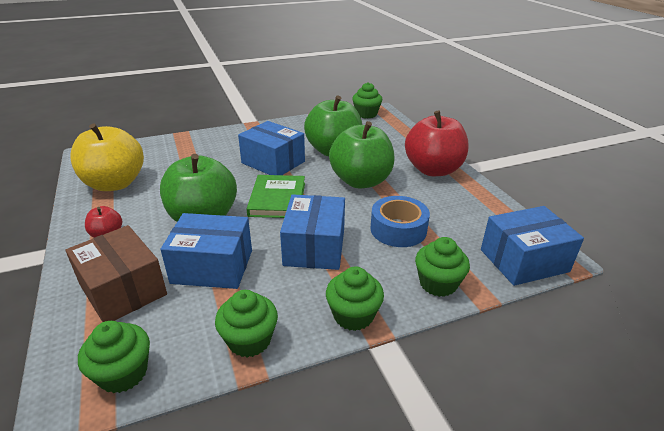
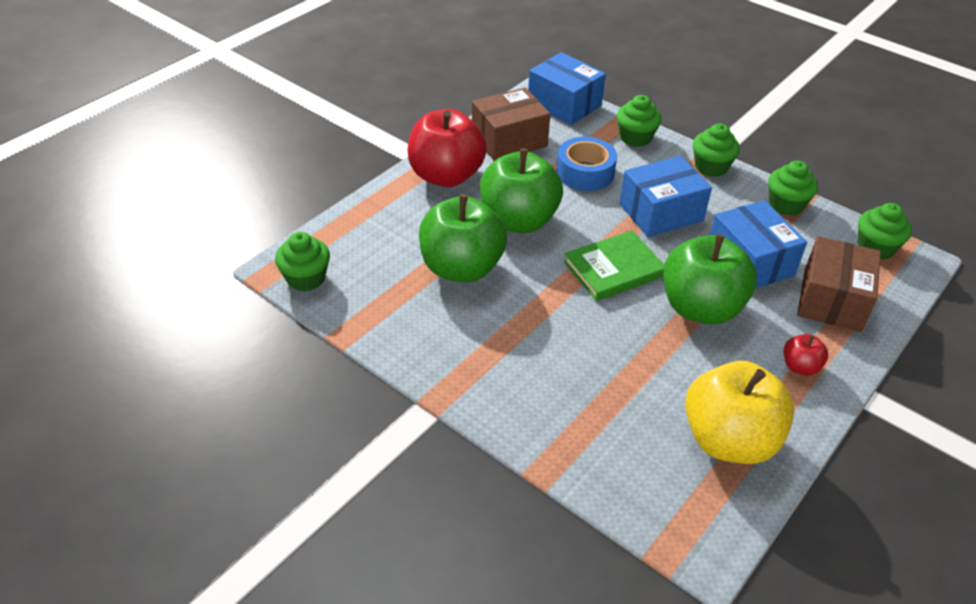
camera: 120 degrees left, 10 degrees up
(273, 162) = (539, 311): blue box -> none
(469, 208) = (509, 140): none -> brown box

